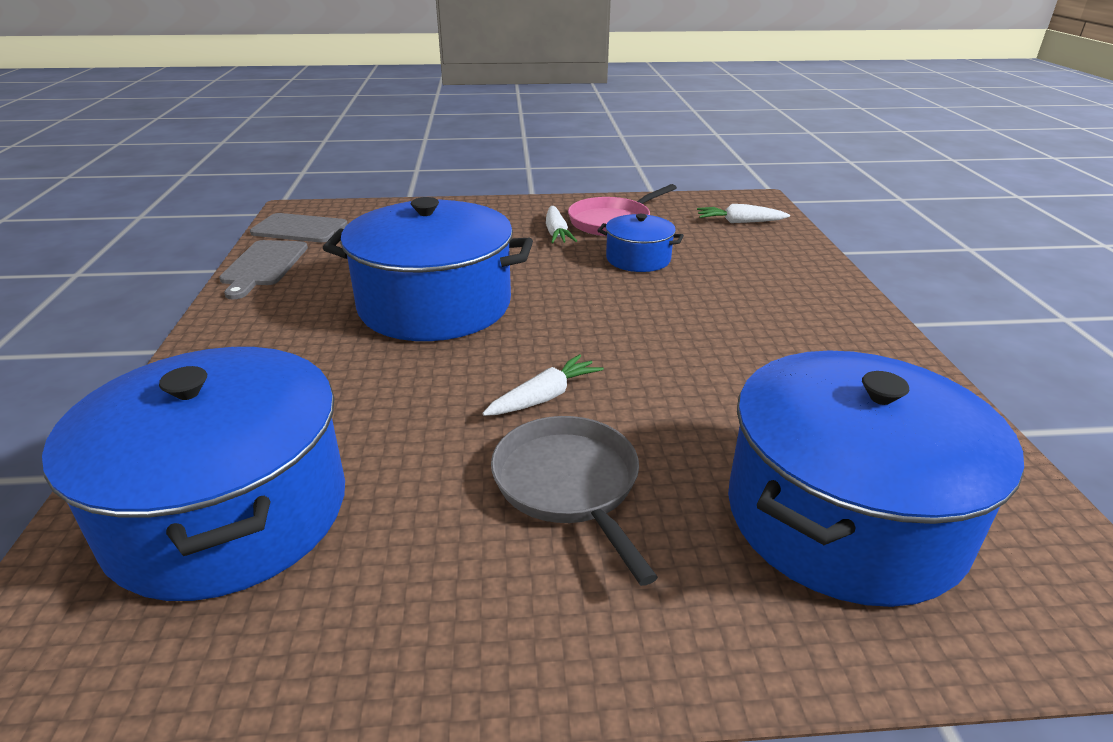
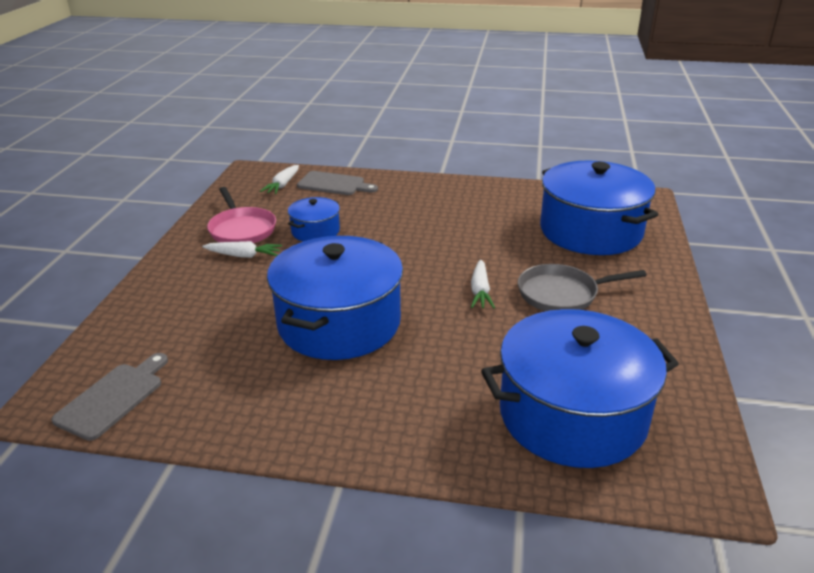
camera: 75 degrees left, 0 degrees up
(263, 266) = (194, 423): grey cutting board -> grey cutting board (334, 184)
(544, 397) = (480, 291): white carrot -> white carrot turned 150 degrees counterclockwise

